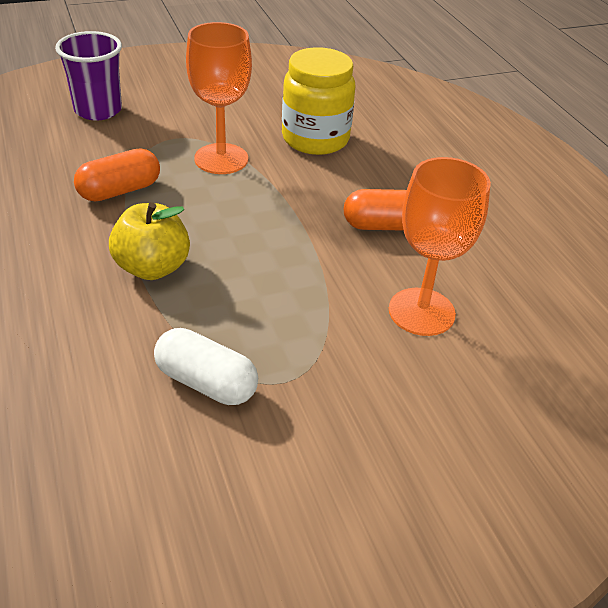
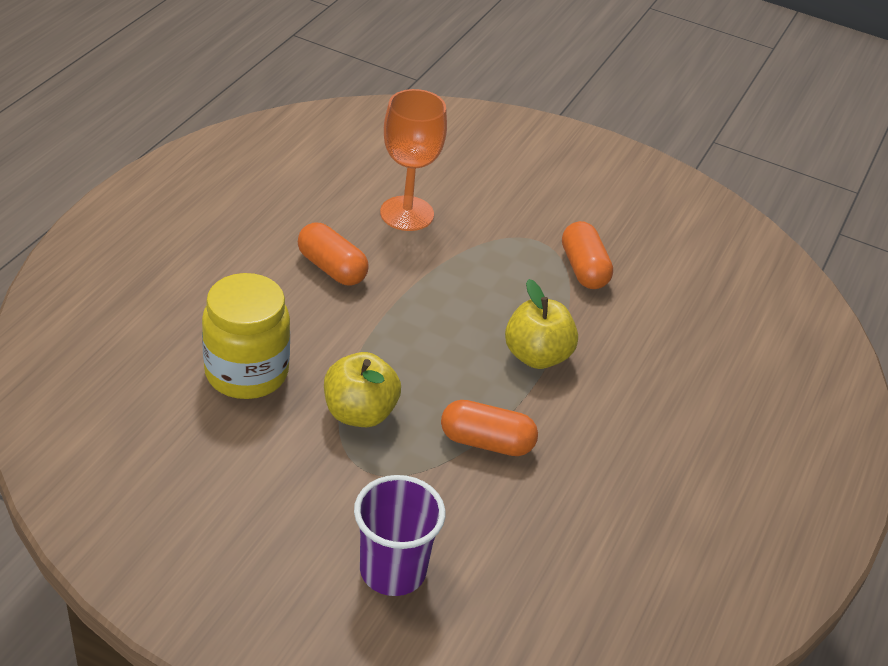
camera: 135 degrees left, 0 degrees up
(206, 382) = (583, 269): white capsule -> orange capsule
(221, 159) = (359, 413): orange goblet -> yellow apple

